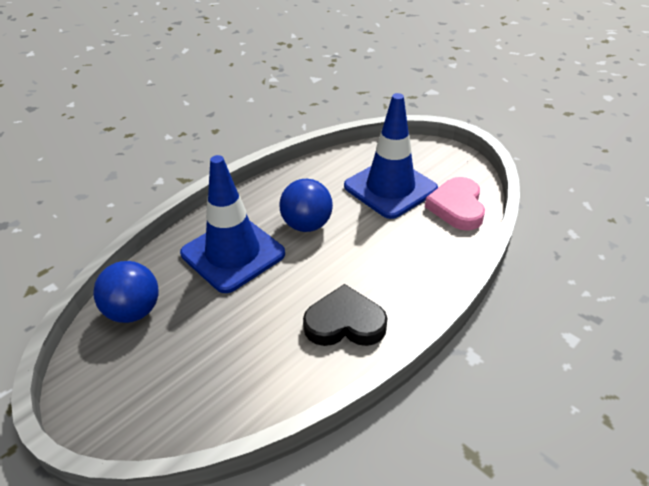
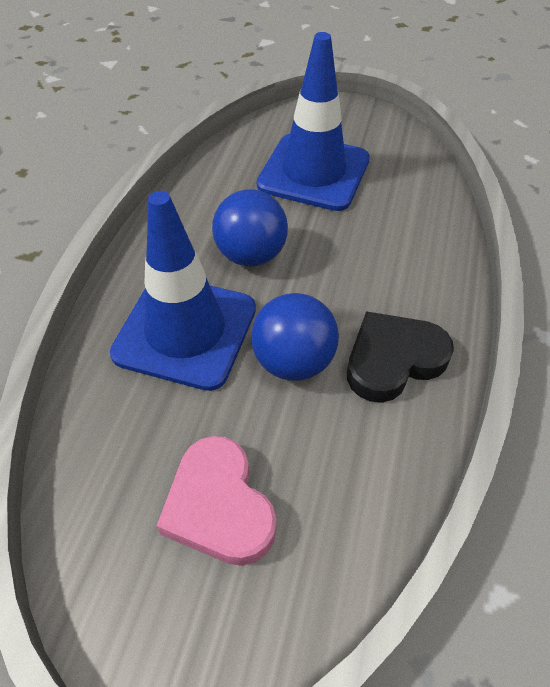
camera: 30 degrees left, 10 degrees up
(133, 311) = (107, 474): blue ball -> blue ball (293, 361)
(457, 207) = (404, 170): pink heart -> pink heart (219, 506)

